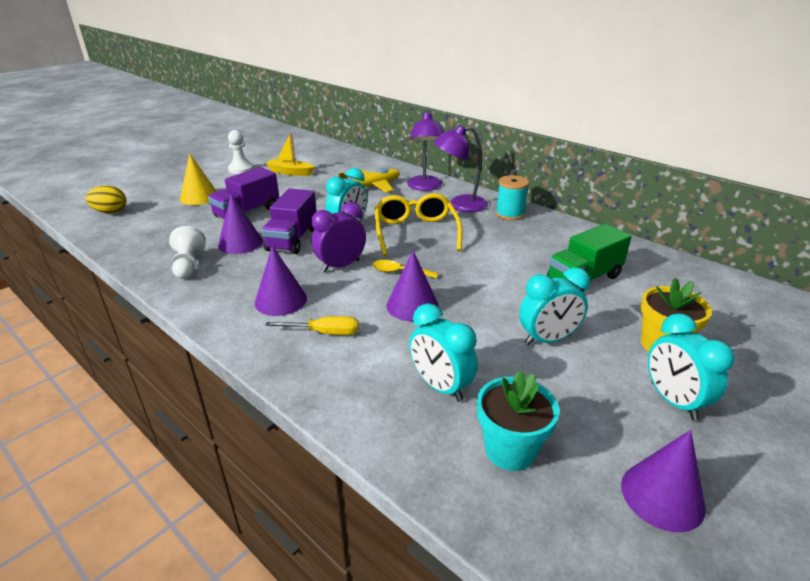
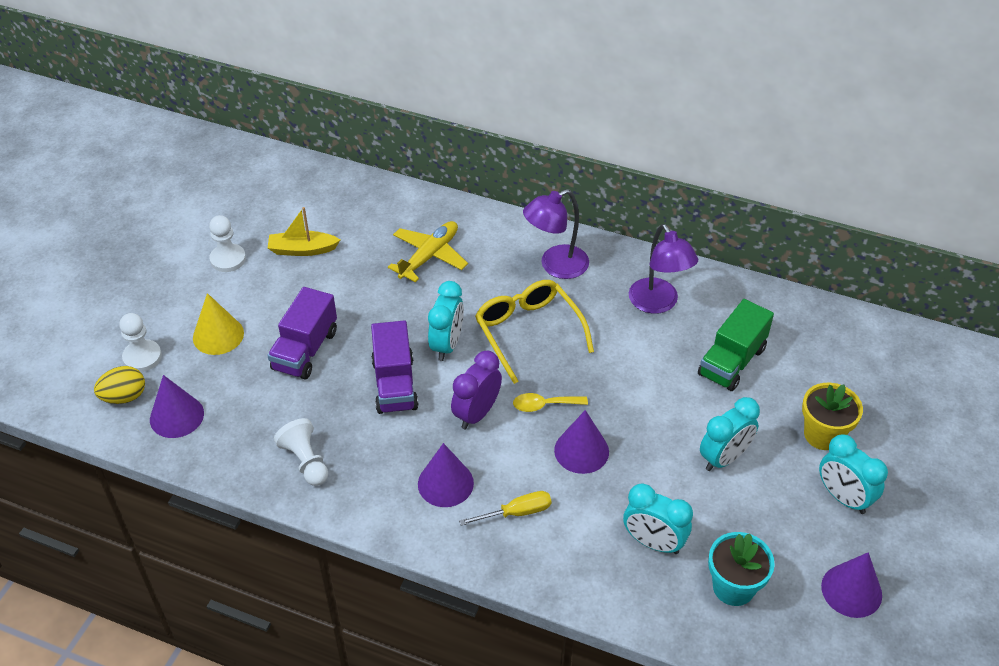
camera: 20 degrees left, 15 degrees up
(143, 198) = (142, 357): none -> white pawn
(240, 243) = (337, 408): purple cone -> purple cone (176, 416)
(425, 187) = (497, 239): purple lamp -> purple lamp (658, 303)
(510, 214) = (619, 269): turquoise spool -> none

